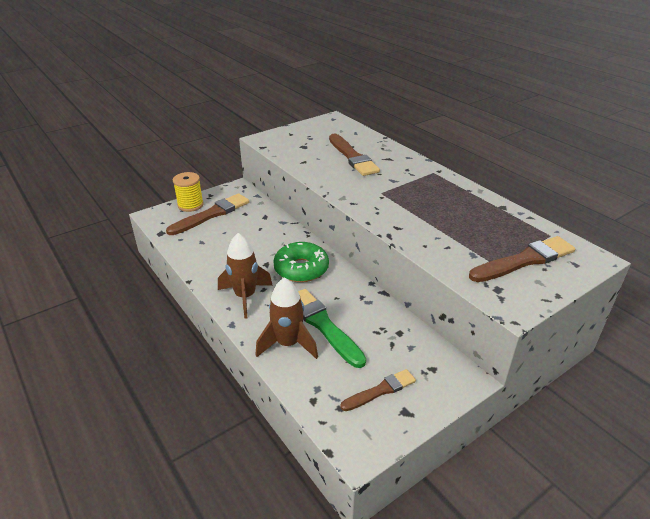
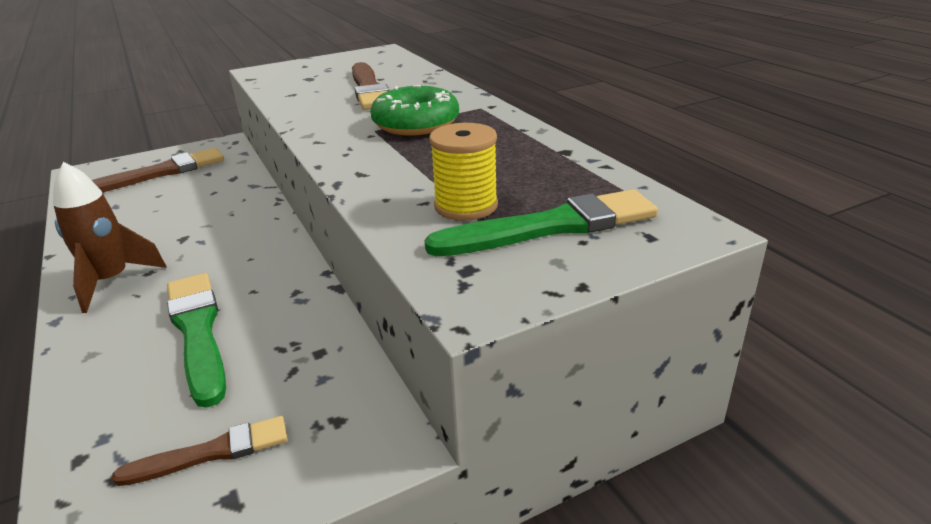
camera: 10 degrees right, 5 degrees down
(190, 205) = (141, 161): yellow spool -> yellow spool (466, 206)
(288, 344) = (116, 357): brown rocket -> none
(301, 269) = (230, 247): green donut -> green donut (416, 124)
(524, 260) = (551, 227): brown brush -> green brush

